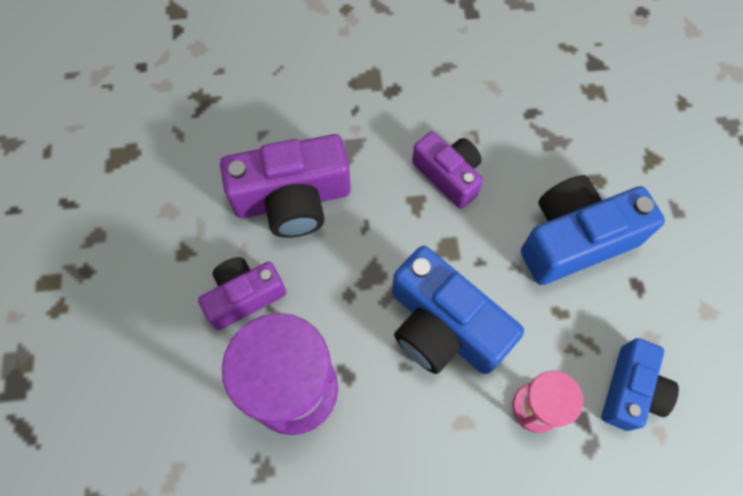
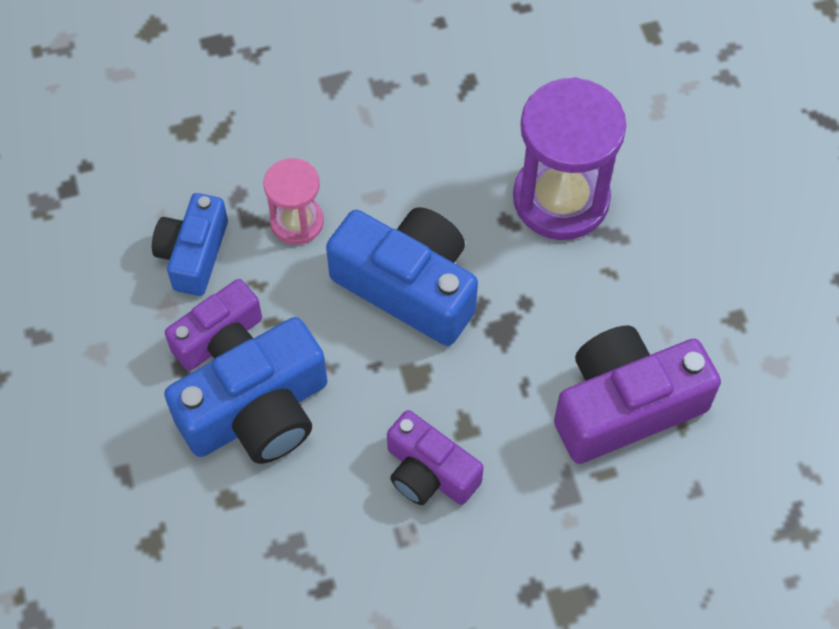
camera: 170 degrees right, 5 degrees down
(244, 296) = (646, 282): purple camera -> purple camera (221, 340)

